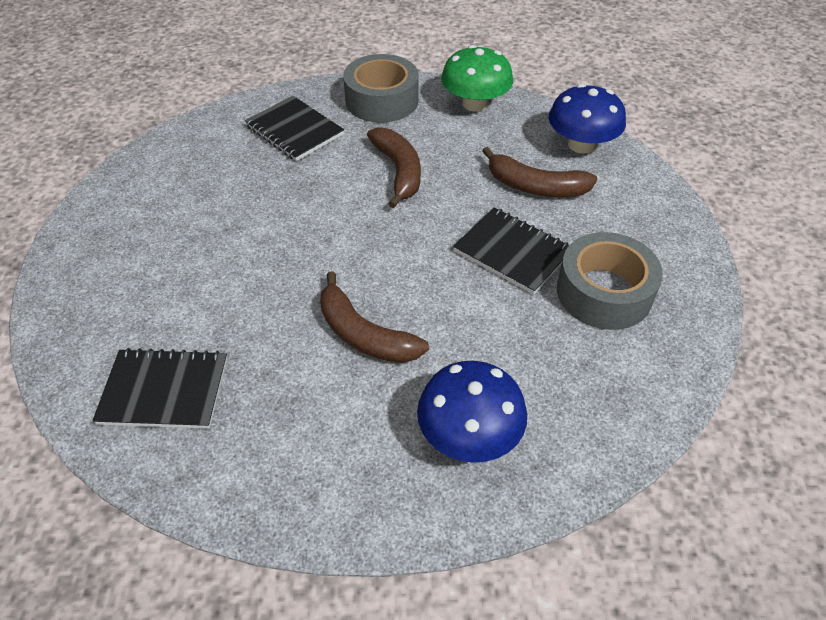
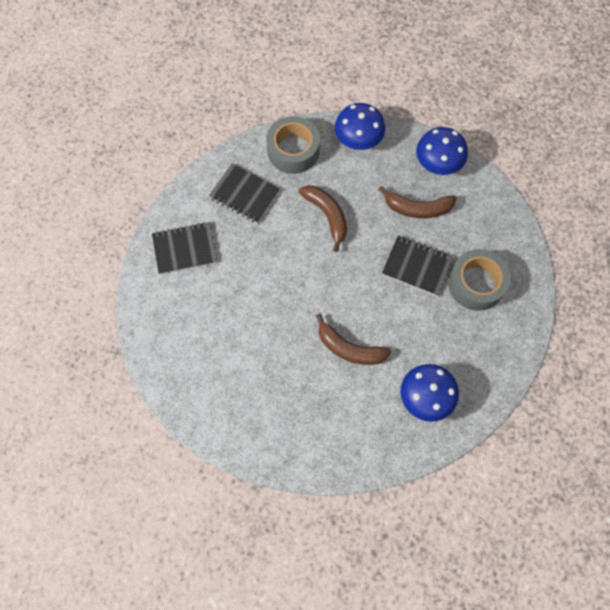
camera: 15 degrees left, 20 degrees up
(164, 391) = (253, 414): black notebook -> black notebook (185, 249)
(475, 104) = (358, 139): green mushroom -> blue mushroom

